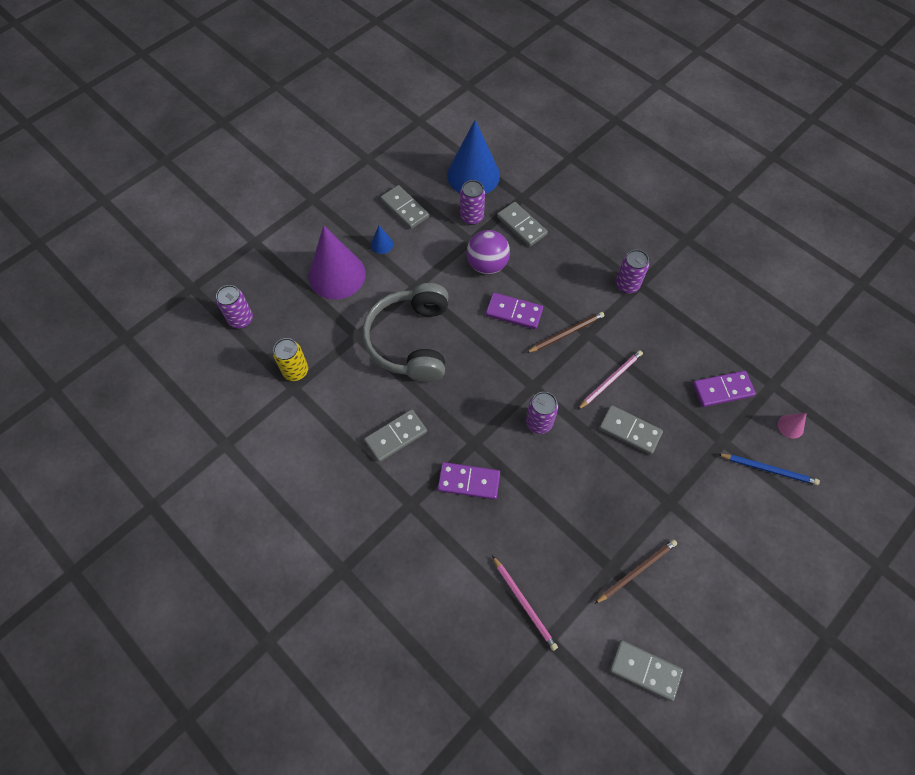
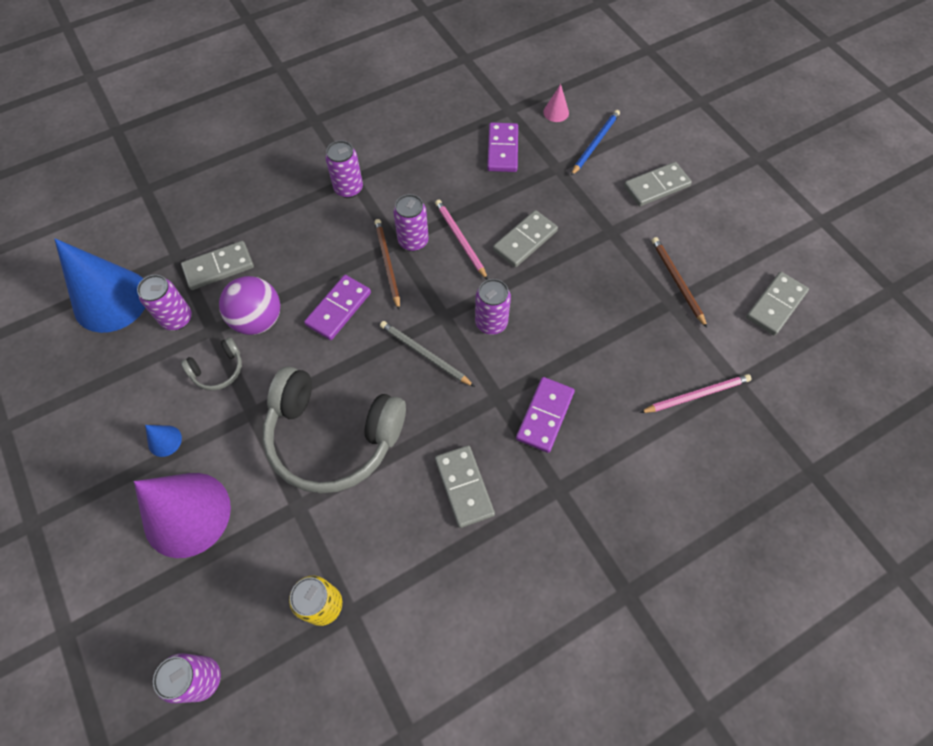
camera: 75 degrees left, 0 degrees up
(405, 209) = (120, 397): grey domino -> grey domino (656, 186)
(440, 255) = (218, 370): none -> grey headphones
(494, 381) = (424, 354): none -> grey pencil
(595, 345) = (413, 241): none -> purple can

